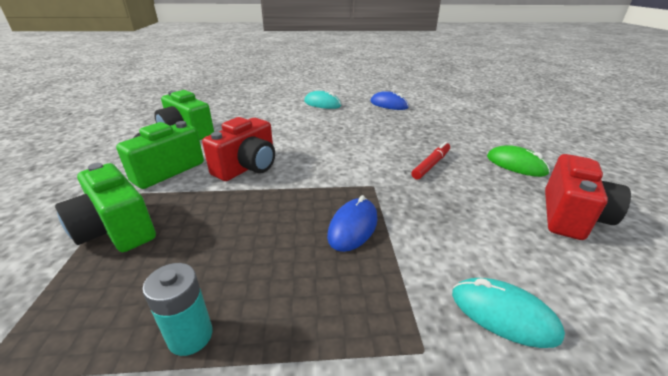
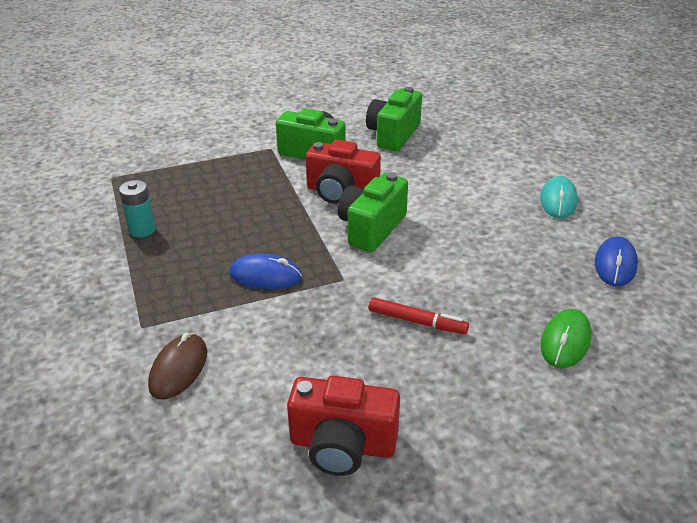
camera: 75 degrees right, 5 degrees up
(116, 229) = (227, 165): green camera -> green camera (371, 228)
(503, 314) = (178, 369): turquoise mouse -> brown mouse
(516, 165) = (464, 408): green mouse -> green mouse (565, 341)

